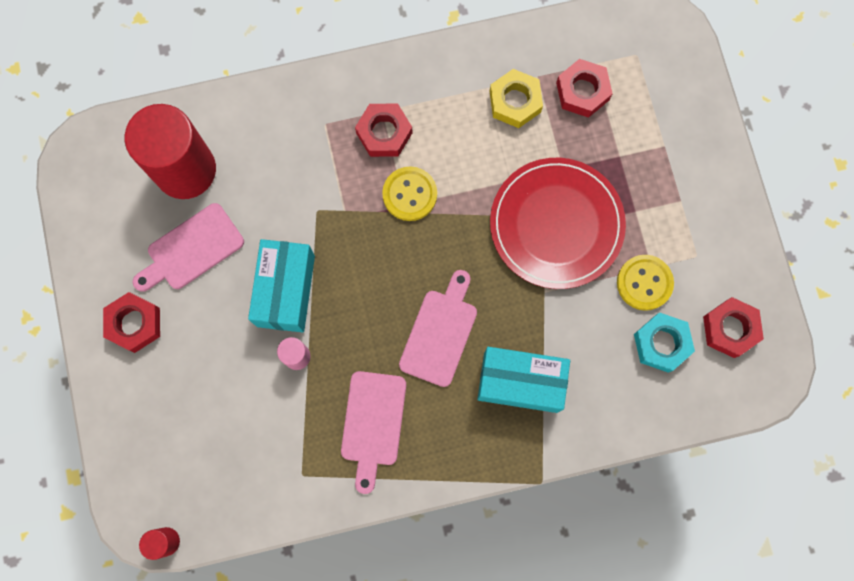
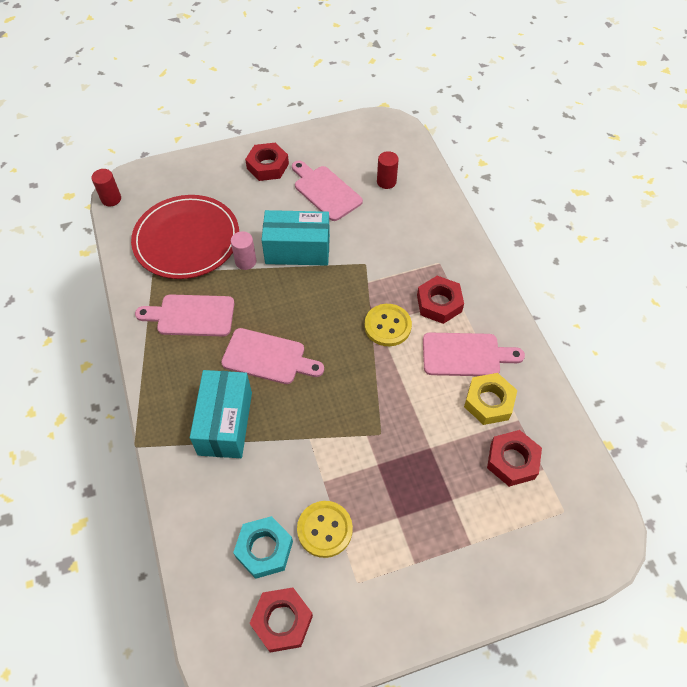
camera: 85 degrees right, 20 degrees down
(185, 170) = (386, 182): red cylinder -> red cylinder, size x0.42
(455, 115) = (465, 355): none -> pink cutting board
(556, 224) = (375, 445): red plate -> red plate (186, 239)

